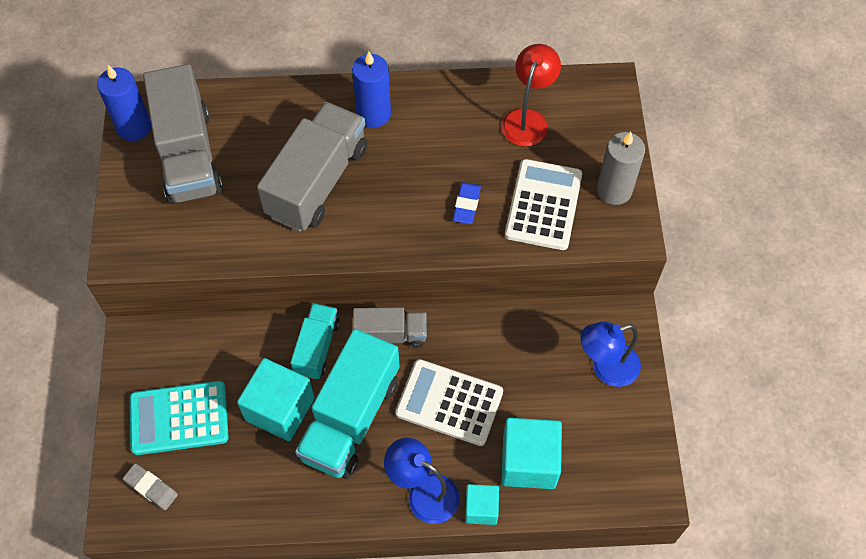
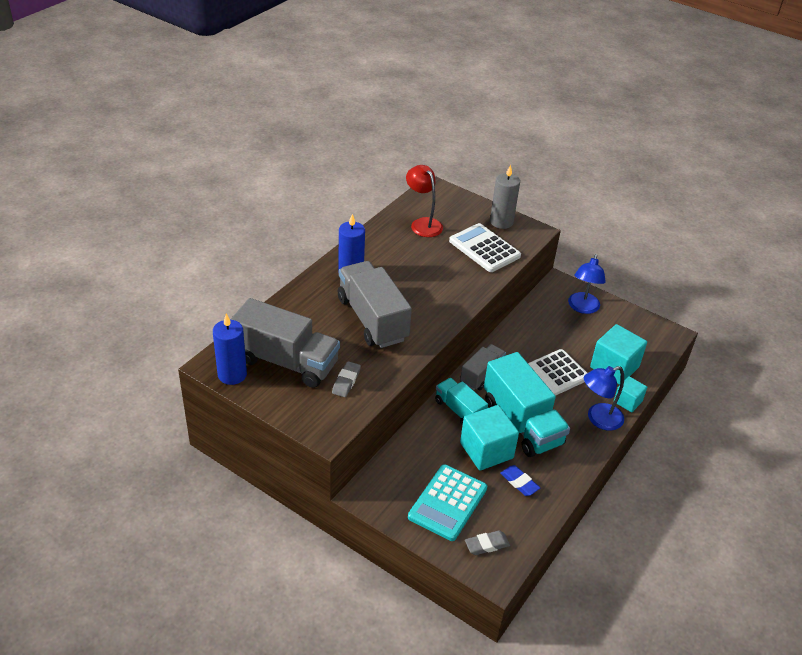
camera: 55 degrees left, 20 degrees down
(203, 223) = (346, 381): none -> grey eraser
(466, 205) = (454, 274): blue eraser -> blue eraser (519, 482)

